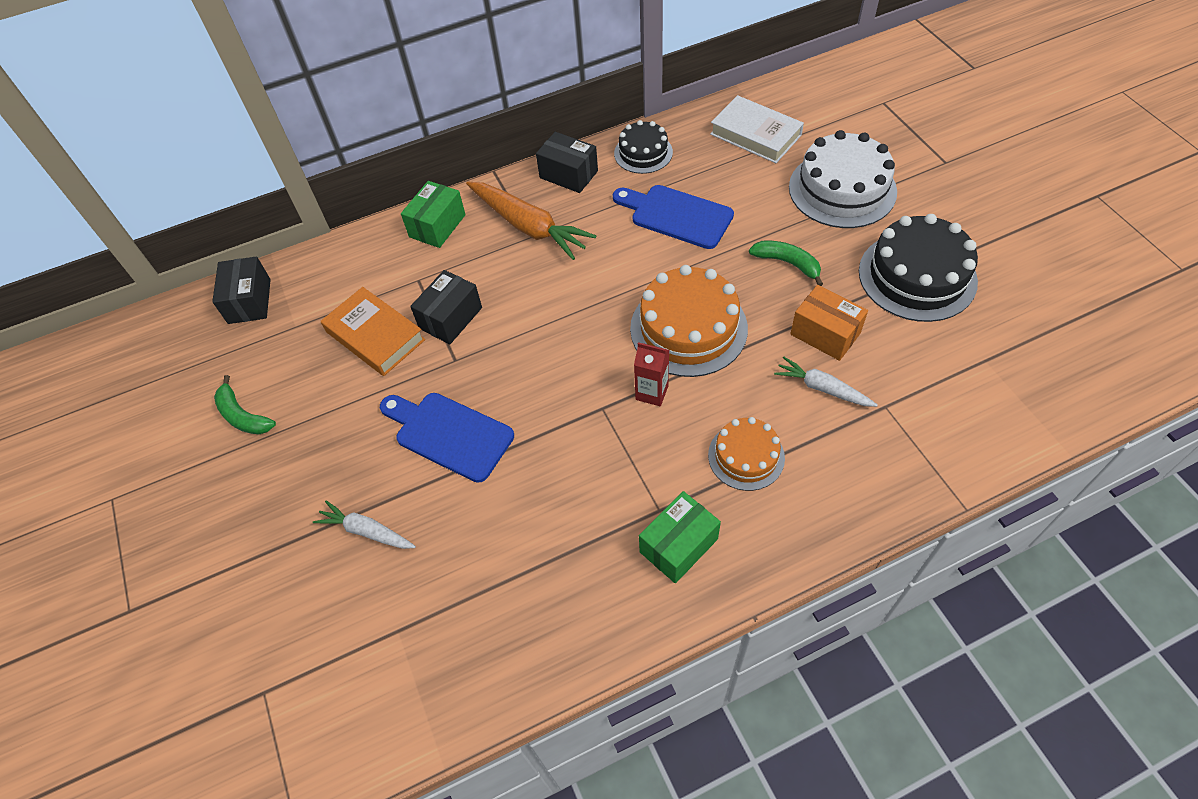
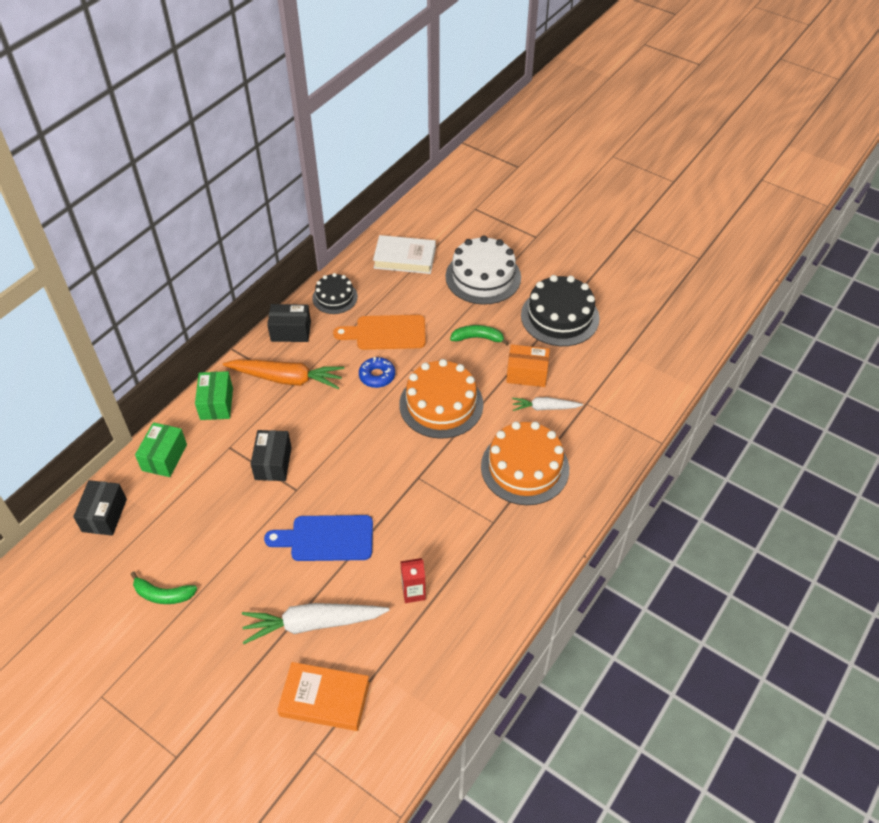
camera: 35 degrees left, 5 degrees down
(249, 301) = (104, 515): black box -> black box turned 45 degrees clockwise
(367, 531) = (313, 624): white carrot -> white carrot, size x1.76
(375, 336) = (225, 498): orange book -> orange book (324, 699)
(633, 263) = (377, 376): none -> blue donut
(652, 392) = (443, 454): red carton -> red carton (413, 592)
(676, 215) = (386, 333): blue cutting board -> orange cutting board
(678, 545) = (517, 537): green box -> green box (164, 457)
(746, 456) = (524, 467): orange cake -> orange cake, size x1.71

